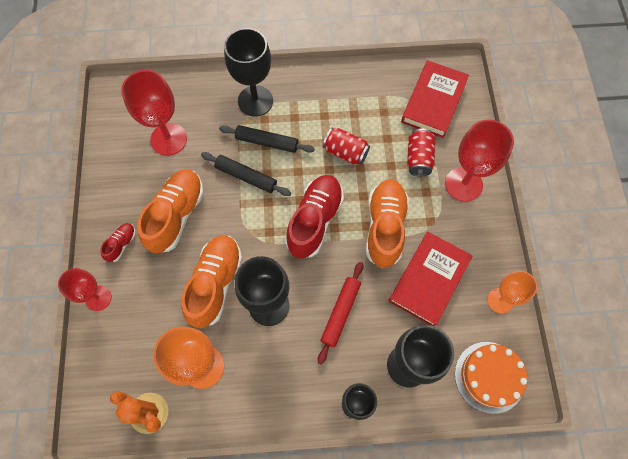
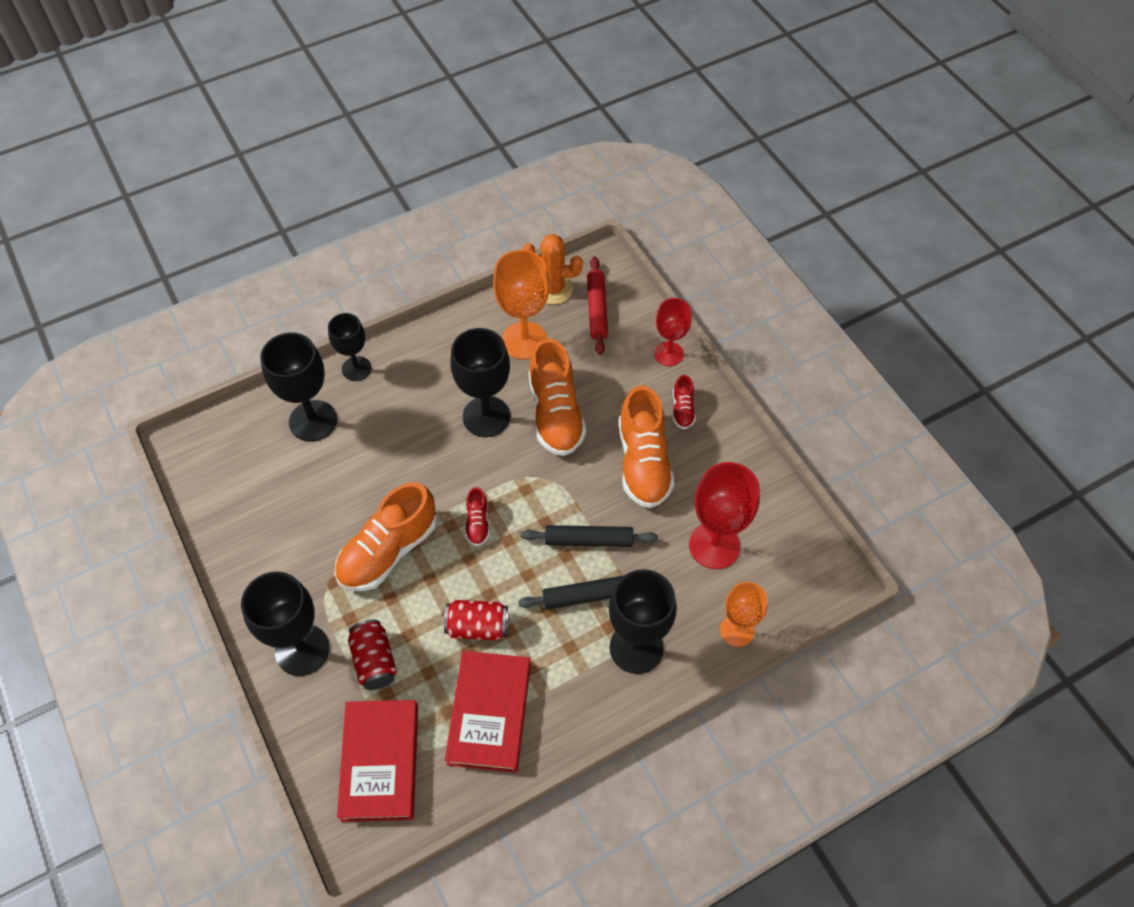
camera: 155 degrees right, 10 degrees down
(314, 221) = (477, 523): red shoe -> red shoe, size x0.47
(340, 313) = (404, 440): red rolling pin -> red rolling pin (597, 310)
(385, 227) = (388, 551): orange shoe -> orange shoe turned 60 degrees clockwise
(429, 280) = (314, 513): red book -> red book (489, 713)
(463, 184) = (302, 650): red goblet -> black goblet
(489, 377) = (221, 444): orange cake -> none
(500, 300) = (223, 524): orange goblet -> orange goblet (737, 630)

